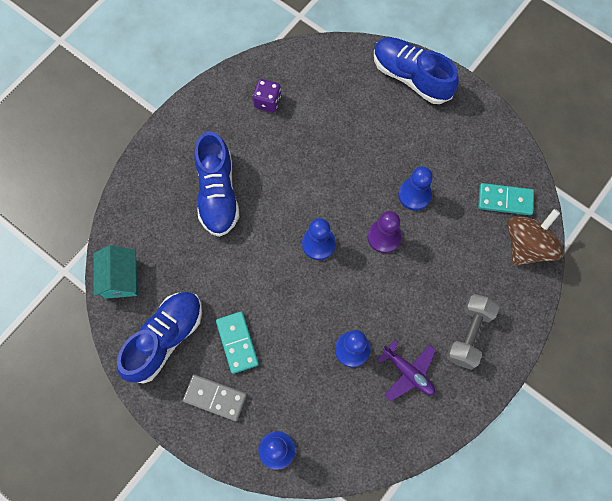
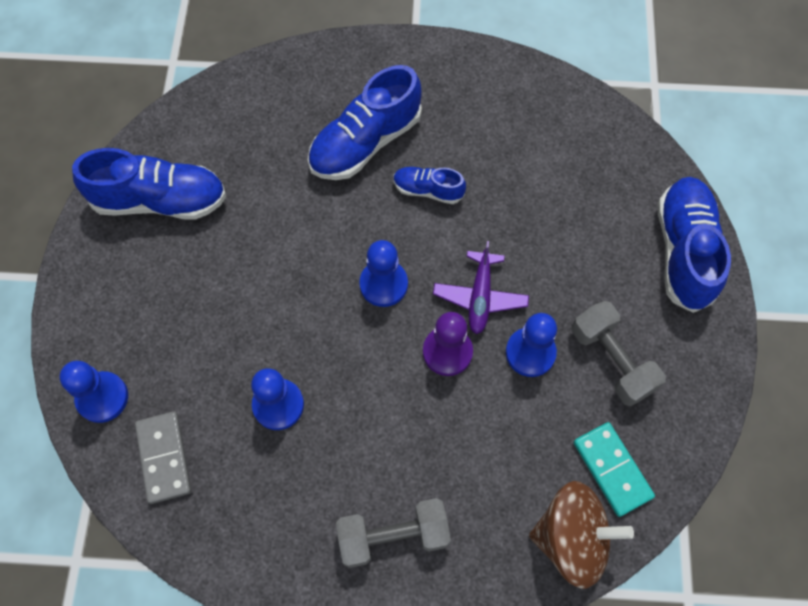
camera: 55 degrees right, 5 degrees down
(120, 278) = (199, 116): turquoise house -> none
(215, 397) = (124, 293): grey domino -> grey domino (164, 458)
(237, 342) = (203, 275): turquoise domino -> none
(267, 101) = (517, 120): purple dice -> none
(276, 180) = (428, 190): none -> blue shoe
(408, 372) = (293, 490): purple plane -> purple plane (480, 297)
(447, 157) = (611, 360): none -> grey dumbbell

